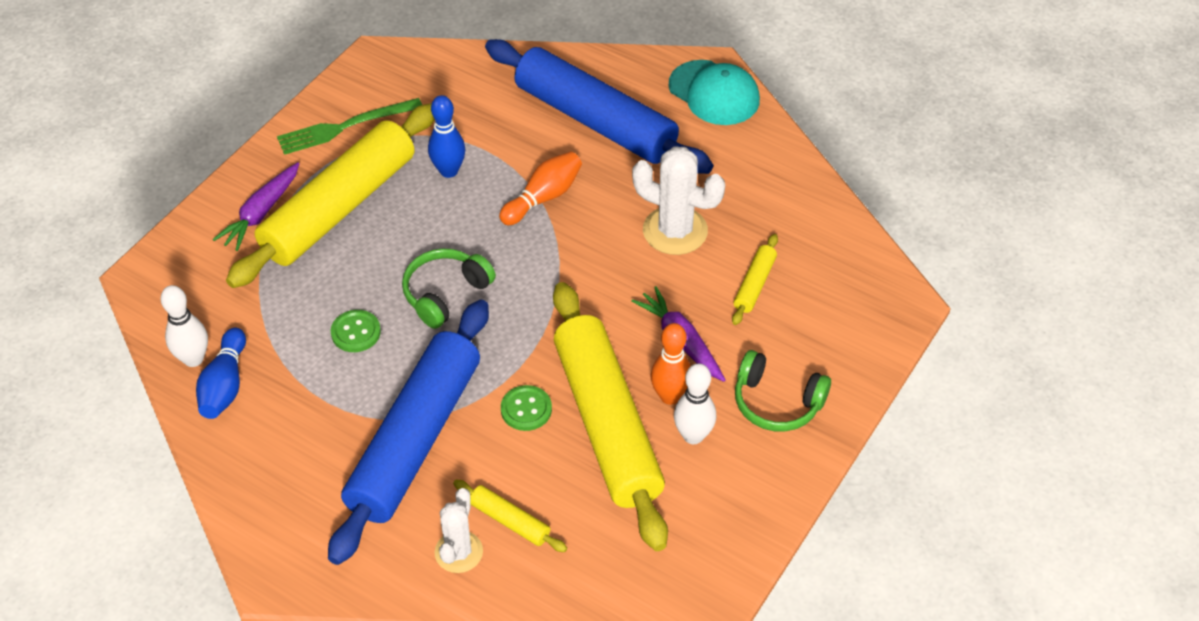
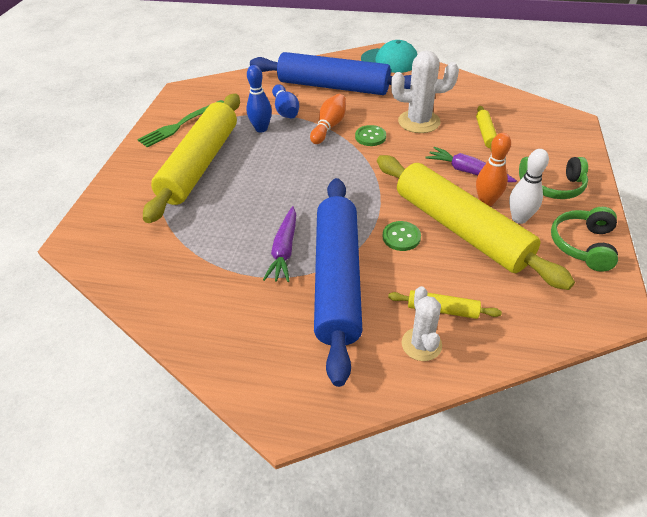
camera: 20 degrees left, 5 degrees down
(193, 359) = (137, 280): white bowling pin -> none
(225, 385) = (171, 289): blue bowling pin -> blue bowling pin (285, 110)
(261, 213) = (147, 180): purple carrot -> purple carrot (284, 250)
(356, 332) = (253, 228): green button -> green button (370, 137)
(445, 293) = (301, 189): green headphones -> green headphones (583, 245)

